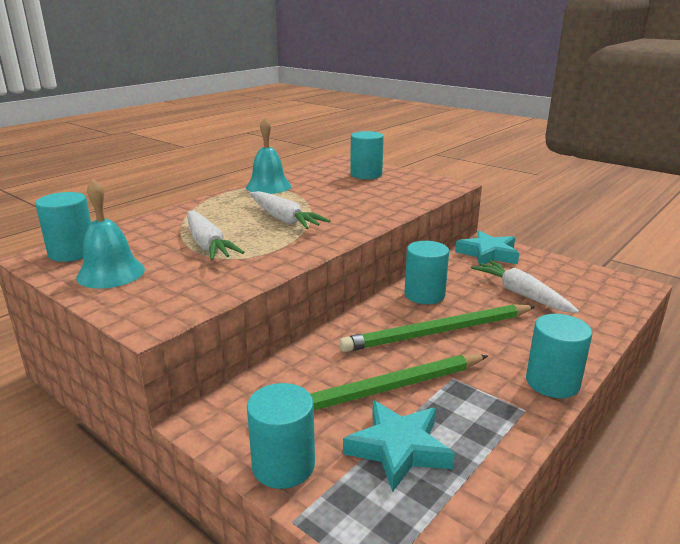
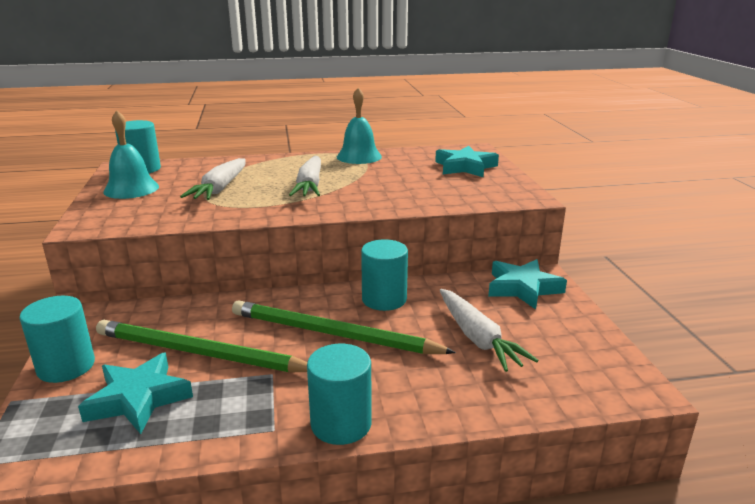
camera: 40 degrees right, 0 degrees up
(366, 175) = (465, 167): turquoise cylinder -> turquoise star
(521, 294) = (477, 338): white carrot -> white carrot turned 150 degrees clockwise

